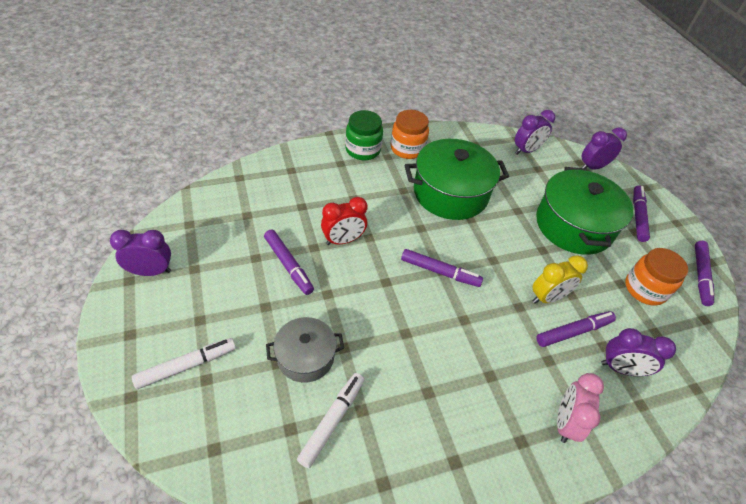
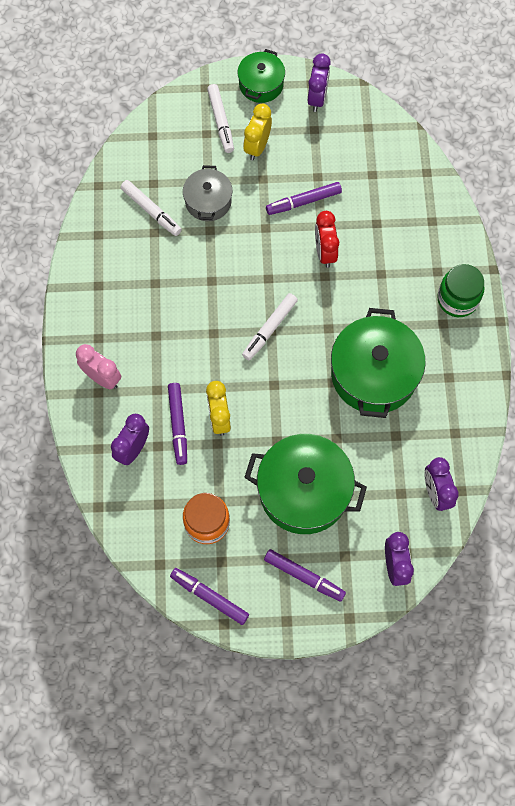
camera: 110 degrees right, 20 degrees up
(128, 331) = (261, 84): none -> green pot
(222, 319) = (257, 147): none -> yellow clock
(407, 149) = (454, 349): orange jar -> none
(440, 272) = (269, 329): purple marker -> white marker

